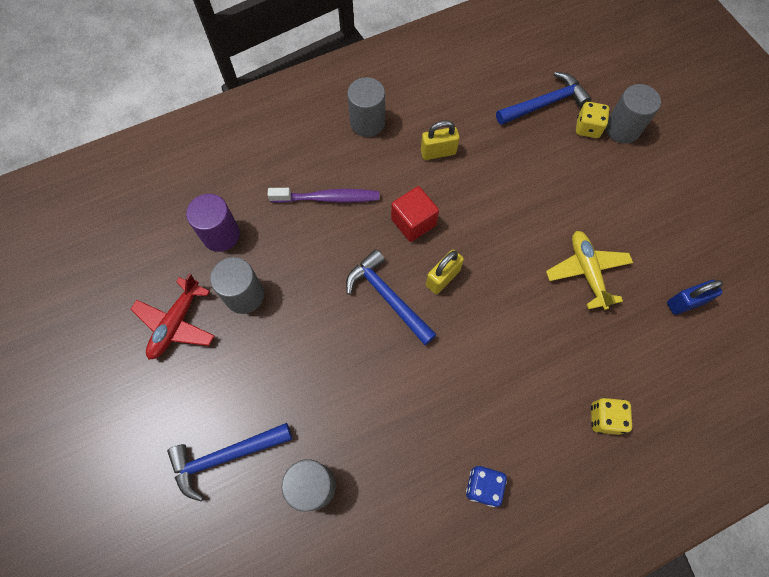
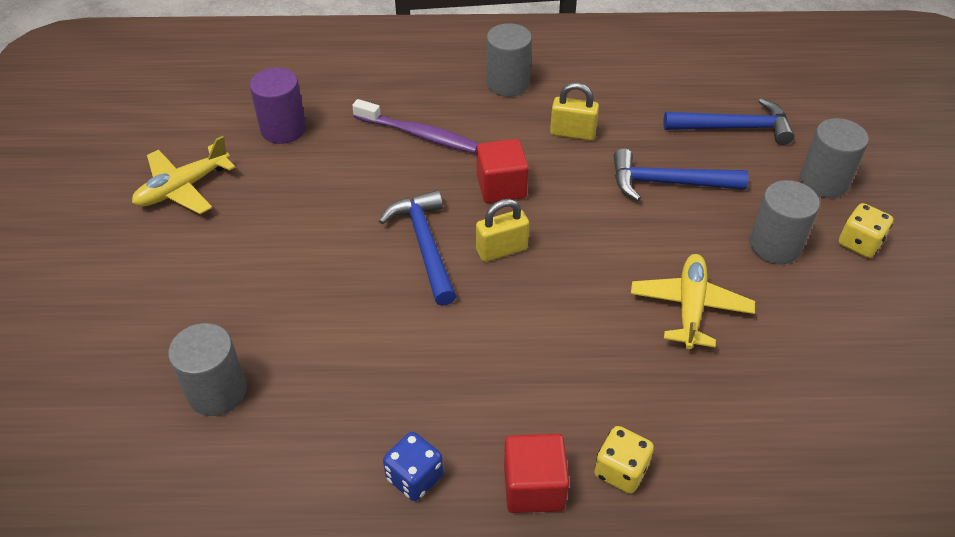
camera: 25 degrees right, 20 degrees down
(176, 323) = (183, 188): red plane -> yellow plane
(226, 456) = (145, 324): blue hammer -> blue hammer (668, 183)
(244, 295) = (269, 188): grey cylinder -> grey cylinder (774, 245)
(559, 456) = (534, 487): none -> red cube
(587, 128) = (776, 167): yellow dice -> yellow dice (859, 243)
(685, 303) = (810, 388): blue padlock -> none

